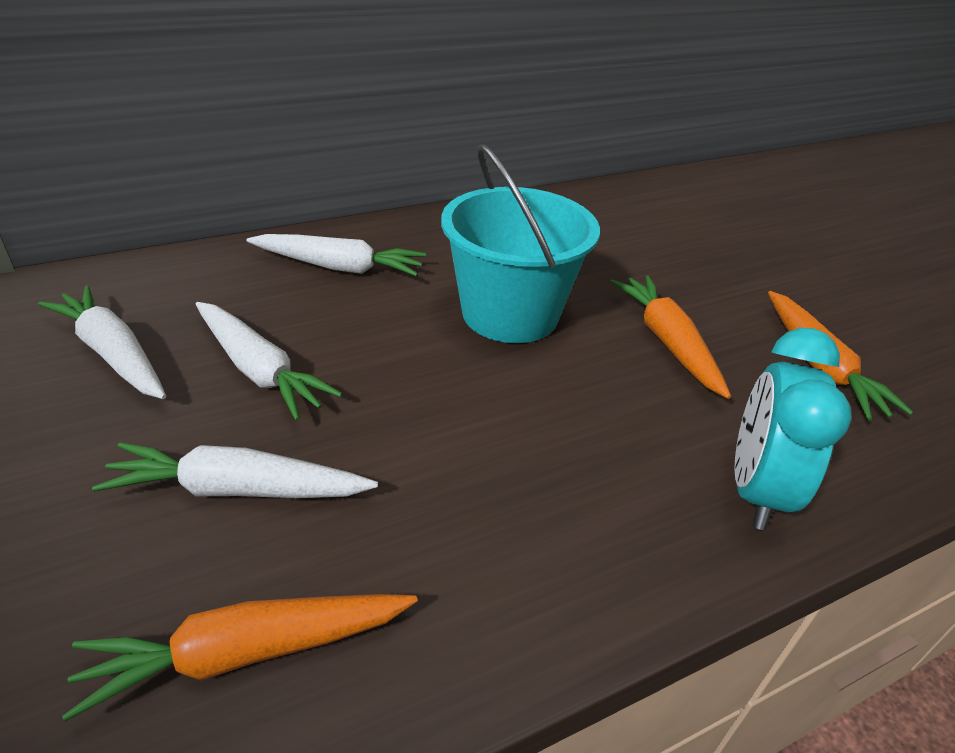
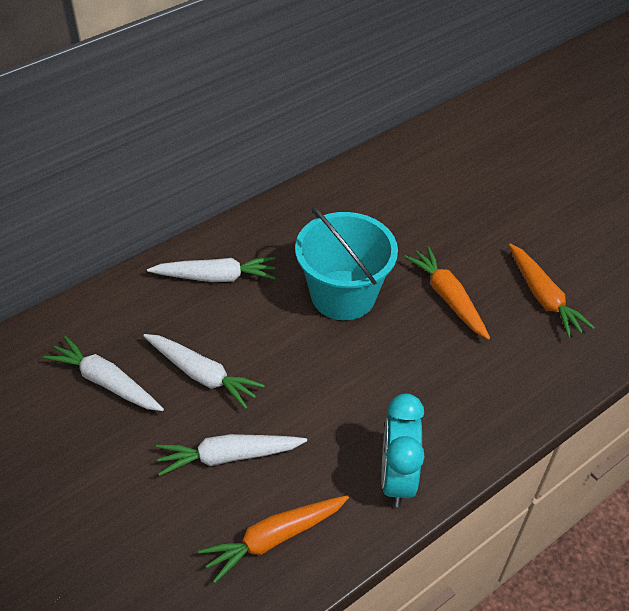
camera: 10 degrees left, 10 degrees up
(755, 490) = (508, 396): turquoise clock -> turquoise clock (397, 478)

